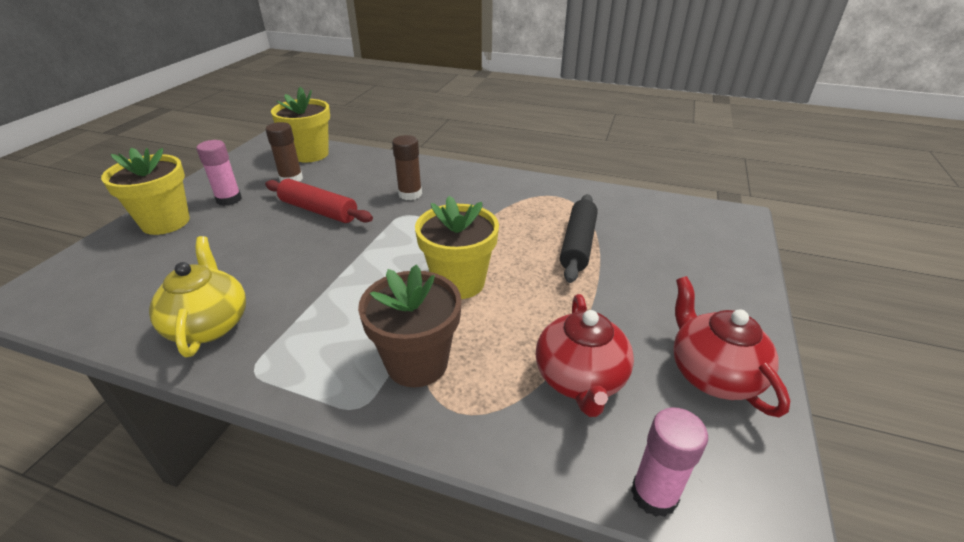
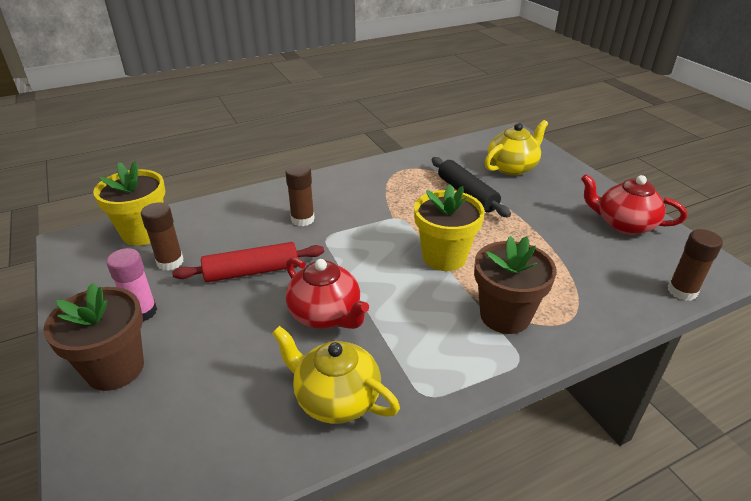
camera: 45 degrees left, 0 degrees up
(165, 222) = (115, 368): yellow flower pot -> brown flower pot
(580, 379) = (584, 265): red teapot -> red teapot (326, 315)
(654, 494) = (682, 291): pink glue stick -> brown glue stick
(674, 246) = (512, 167): none -> yellow teapot

